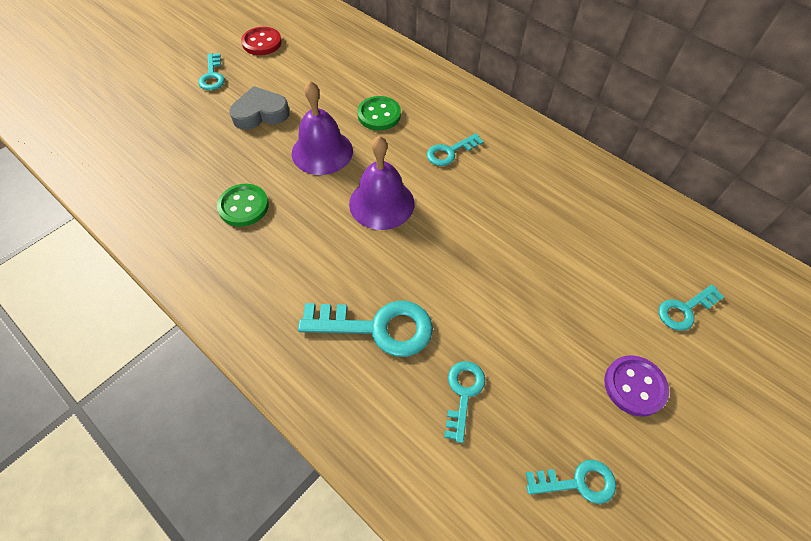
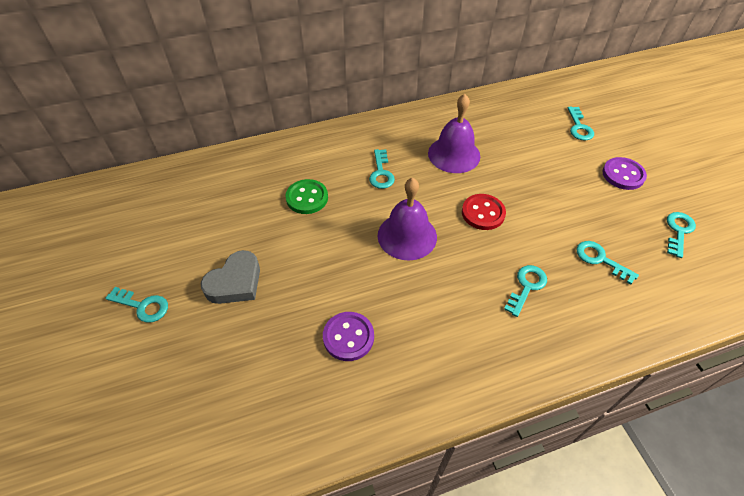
camera: 60 degrees left, 5 degrees down
(243, 206) = (348, 337): green button -> purple button
(260, 113) = (235, 282): grey heart -> grey heart turned 150 degrees counterclockwise
(262, 43) = (131, 246): red button -> red button (483, 213)
(322, 151) = (321, 253): purple bell -> purple bell (454, 154)
(377, 327) = (526, 287): turquoise key -> turquoise key, size x0.58

